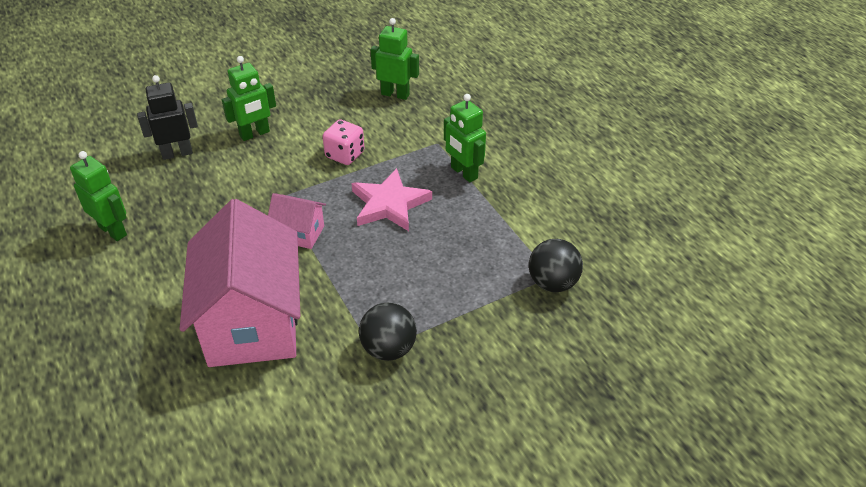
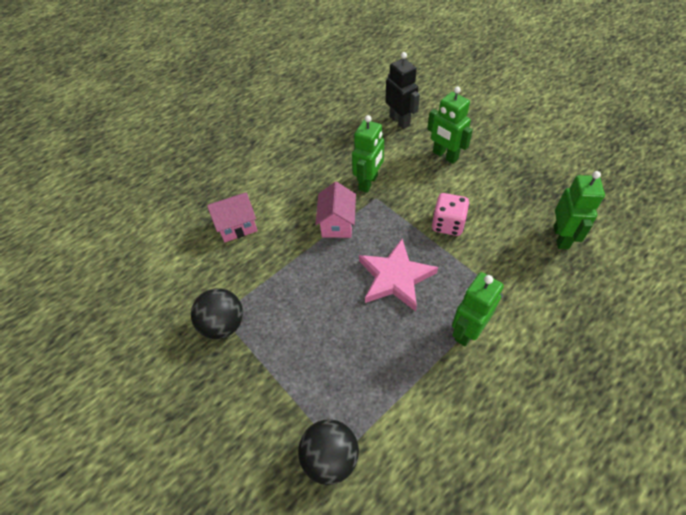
camera: 80 degrees right, 10 degrees up
(113, 230) = (308, 121): green robot -> green robot (368, 183)
(252, 323) = (237, 226): pink house -> pink house, size x0.45

